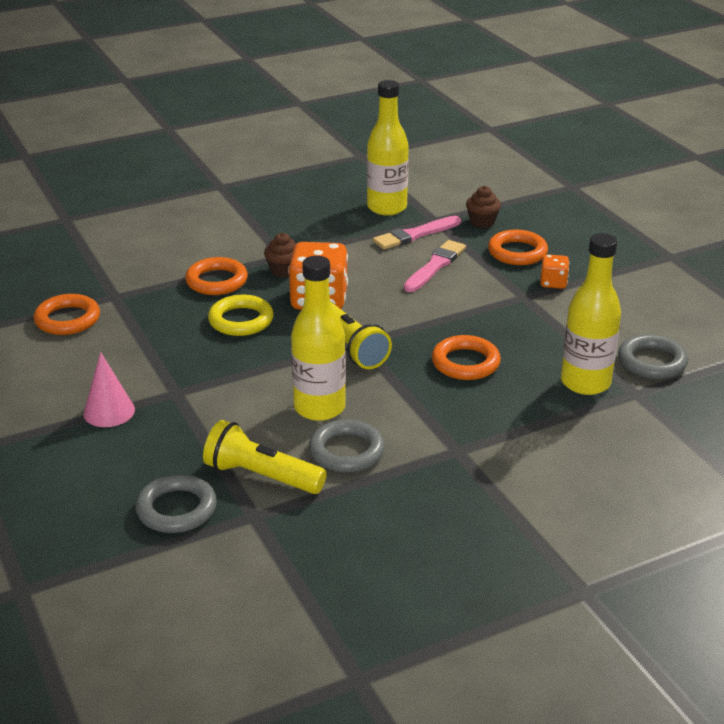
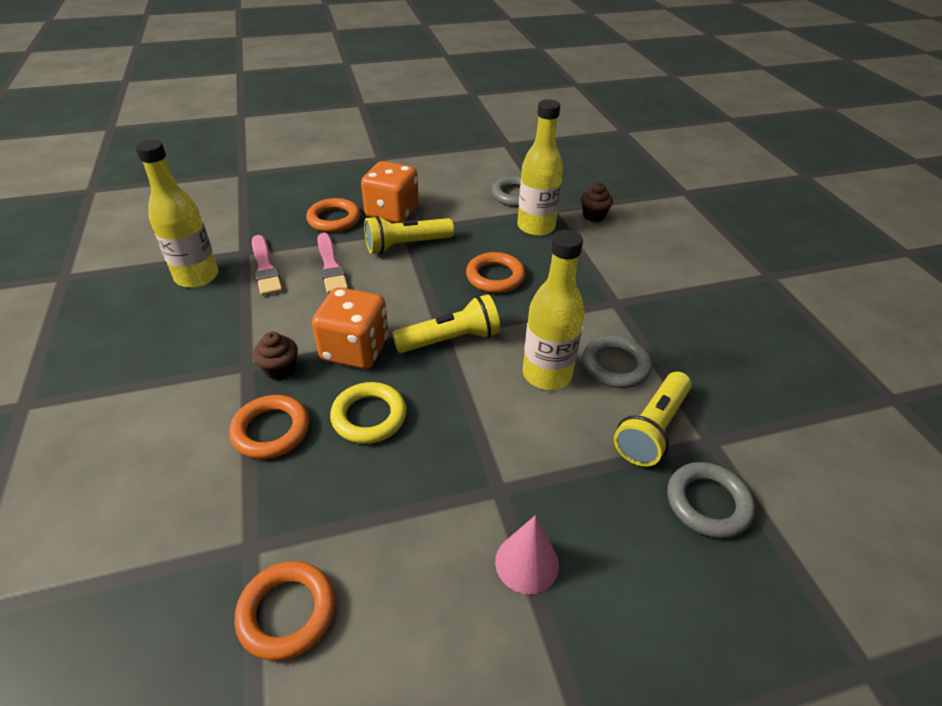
camera: 80 degrees left, 10 degrees up
(435, 266) = (331, 266): pink brush -> pink brush turned 150 degrees counterclockwise
(482, 222) = (270, 227): brown cupcake -> brown cupcake (593, 216)
(494, 301) = (406, 245): none -> yellow flashlight
(553, 283) = (392, 212): orange dice -> orange dice, size x2.00

